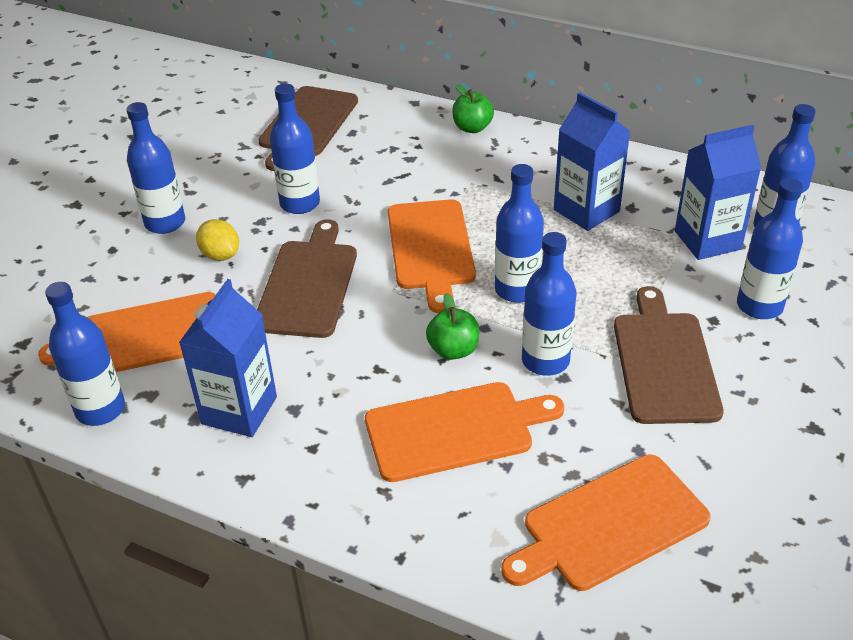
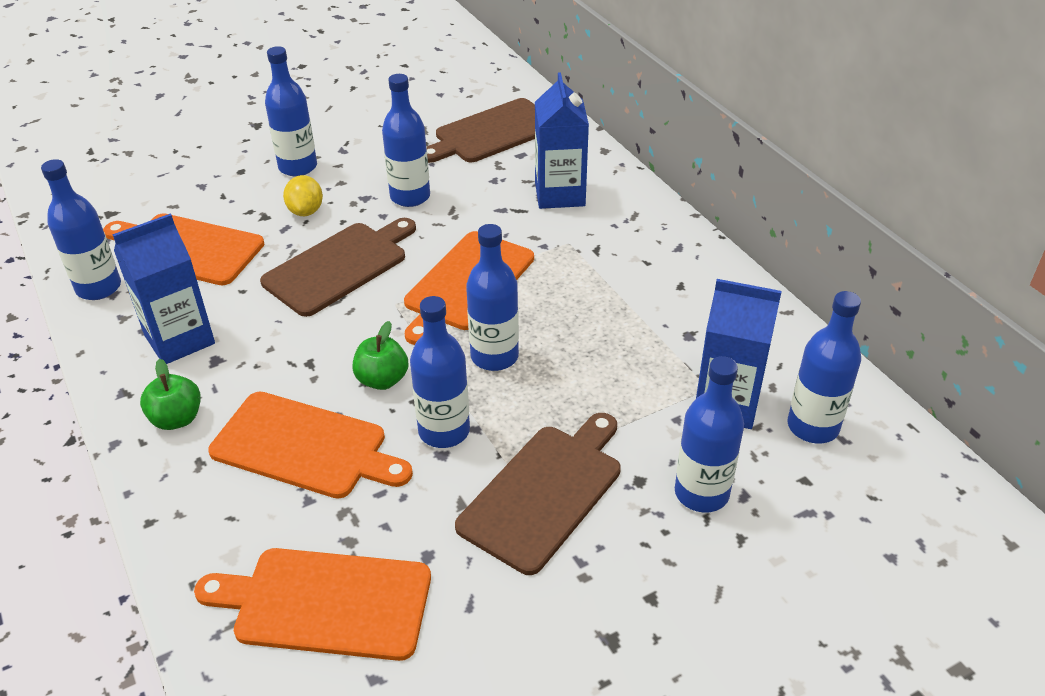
camera: 35 degrees right, 0 degrees up
(472, 128) = (628, 194): green apple -> green apple (177, 419)
(586, 210) = (642, 317): blue carton -> blue carton (559, 194)

